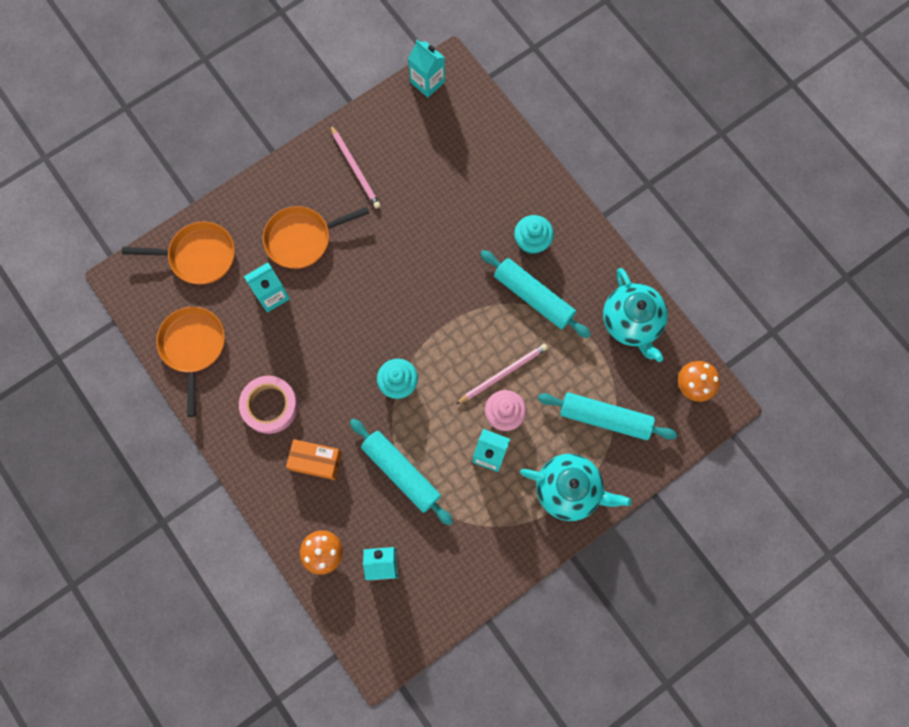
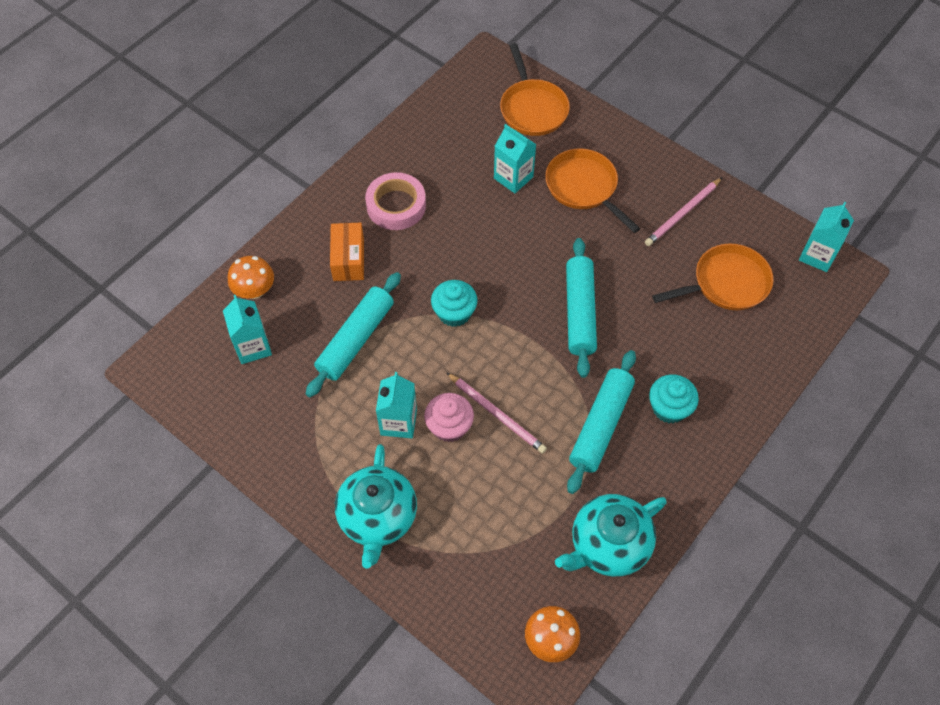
camera: 75 degrees right, 15 degrees down
(193, 347) = (437, 129): orange pan -> orange pan (726, 283)
(605, 418) = (476, 539): turquoise rolling pin -> turquoise rolling pin (580, 312)

